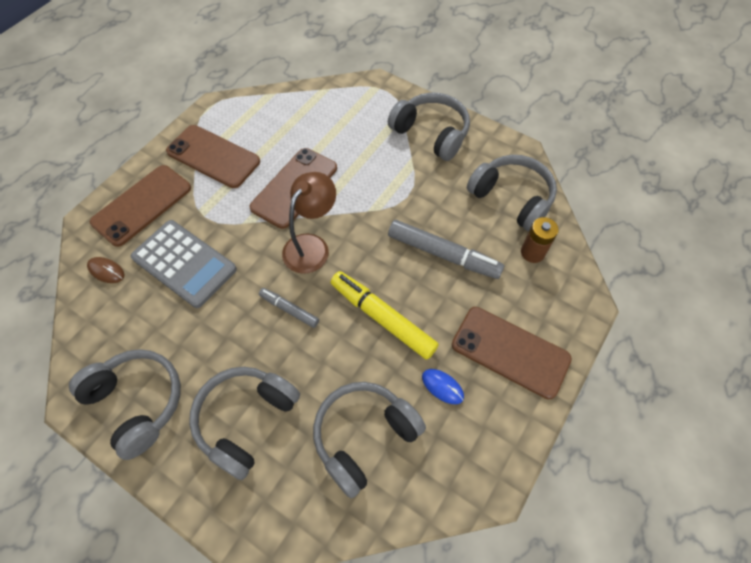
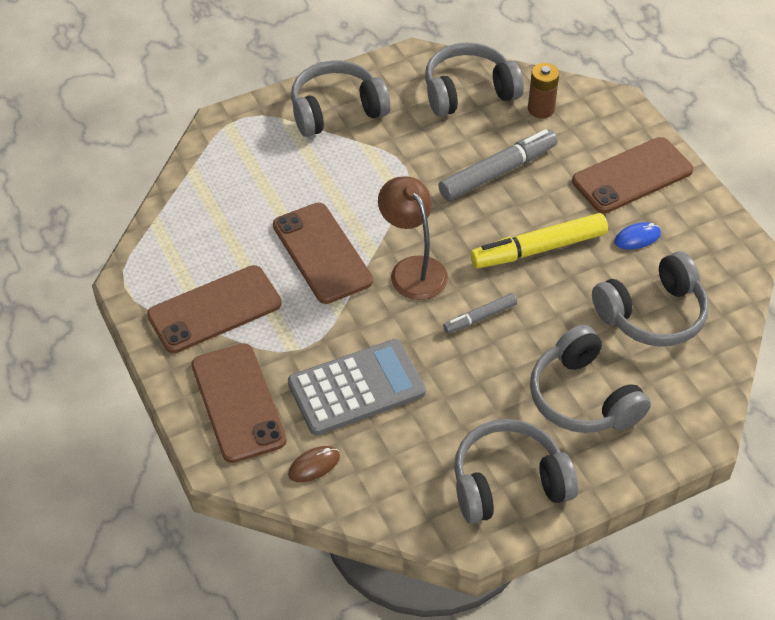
camera: 60 degrees left, 10 degrees down
(364, 437) = (652, 314): grey headphones -> grey headphones turned 105 degrees counterclockwise

